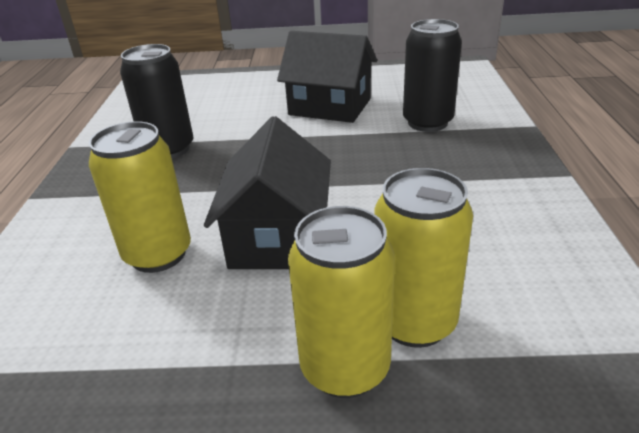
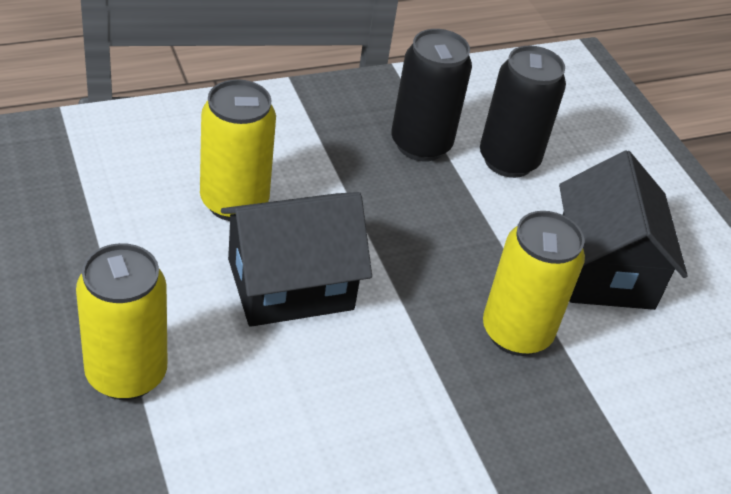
camera: 60 degrees right, 10 degrees up
(414, 322) = (195, 418): yellow can -> yellow can (516, 333)
(427, 122) = (612, 388): black can -> black can (508, 160)

